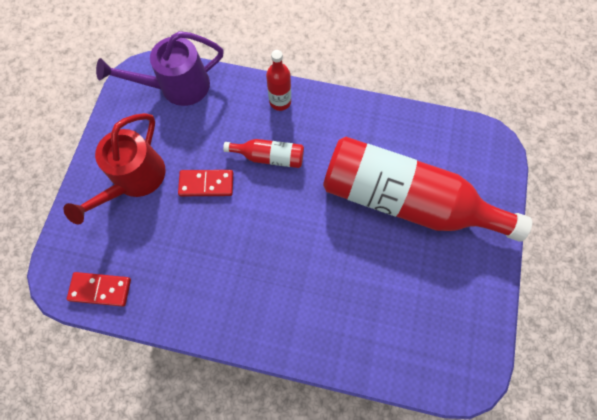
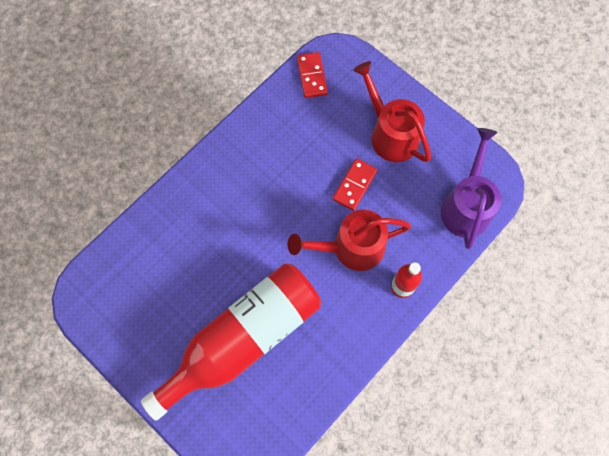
camera: 120 degrees right, 0 degrees up
(100, 289) = (312, 76): red domino -> red domino turned 45 degrees counterclockwise
(269, 157) = (351, 248): red bottle -> red watering can

